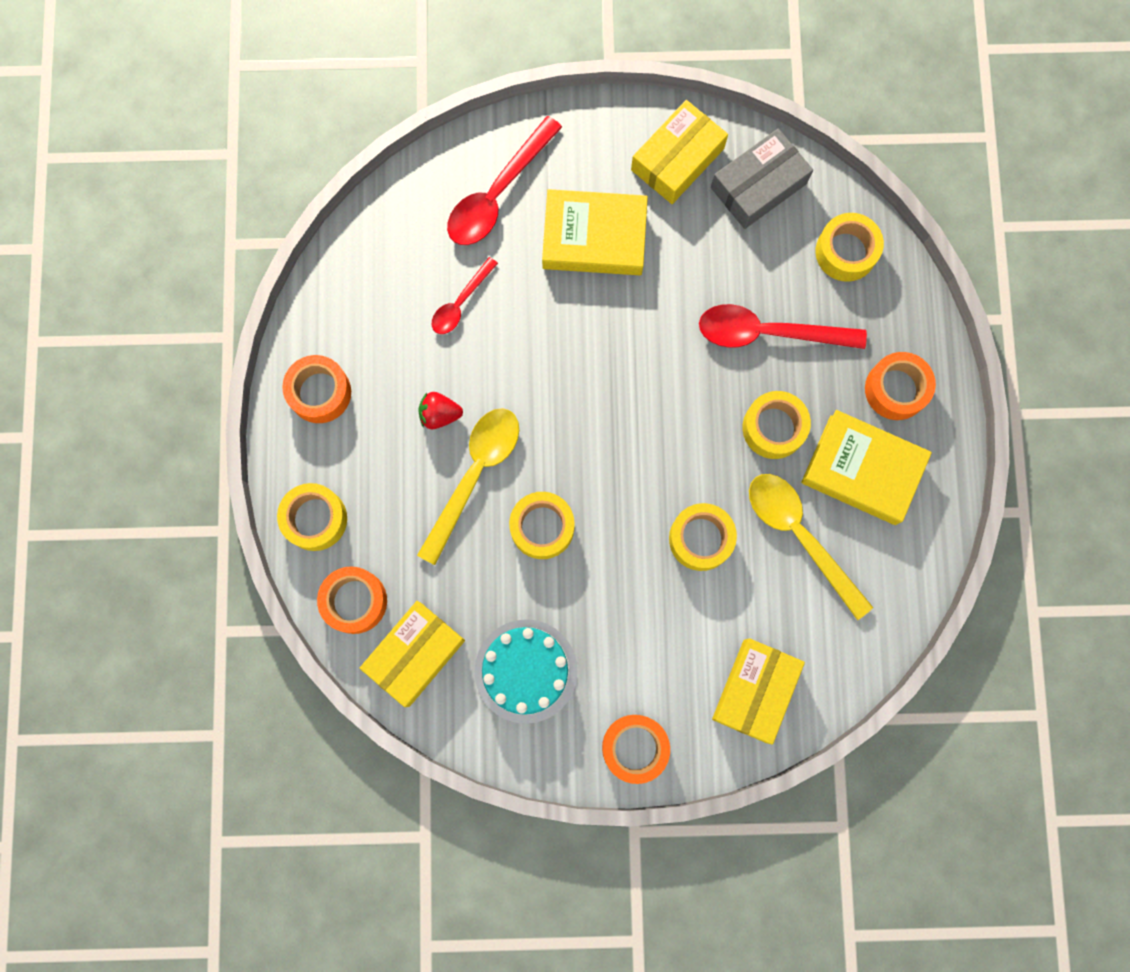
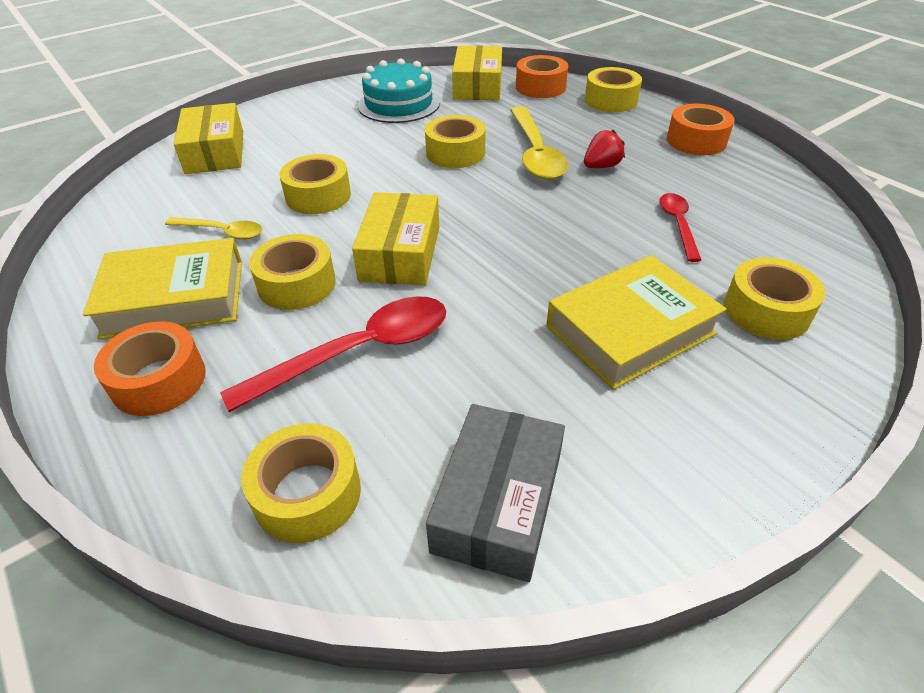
camera: 145 degrees right, 35 degrees down
(498, 193) = (766, 311): red spoon -> yellow tape
(635, 748) = (293, 106): orange tape -> none
(677, 159) = (634, 465): yellow box -> yellow box (400, 253)
(800, 536) = (222, 232): yellow spoon -> yellow spoon, size x0.57

